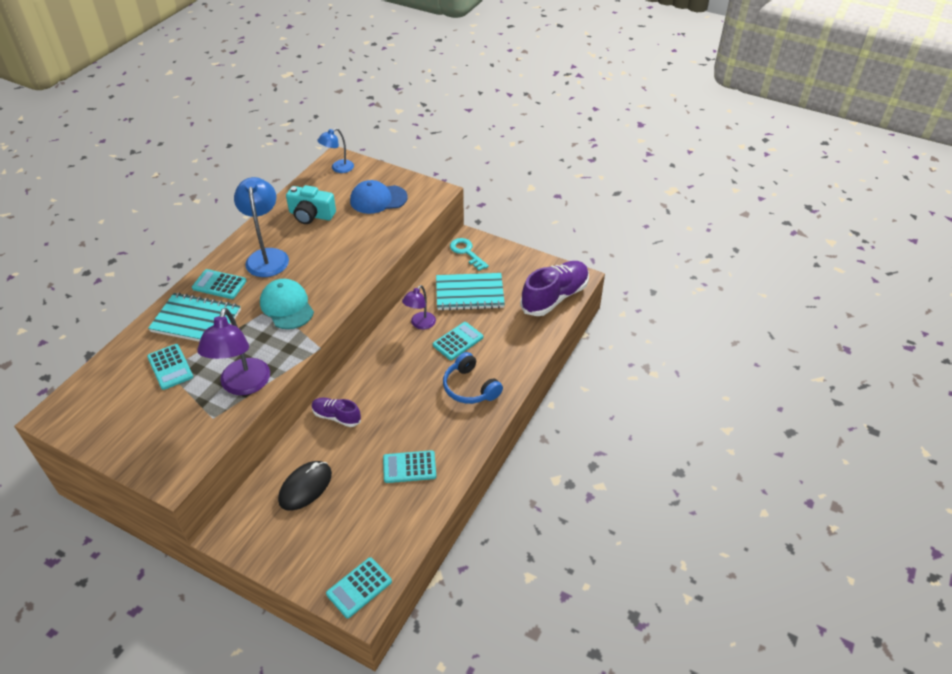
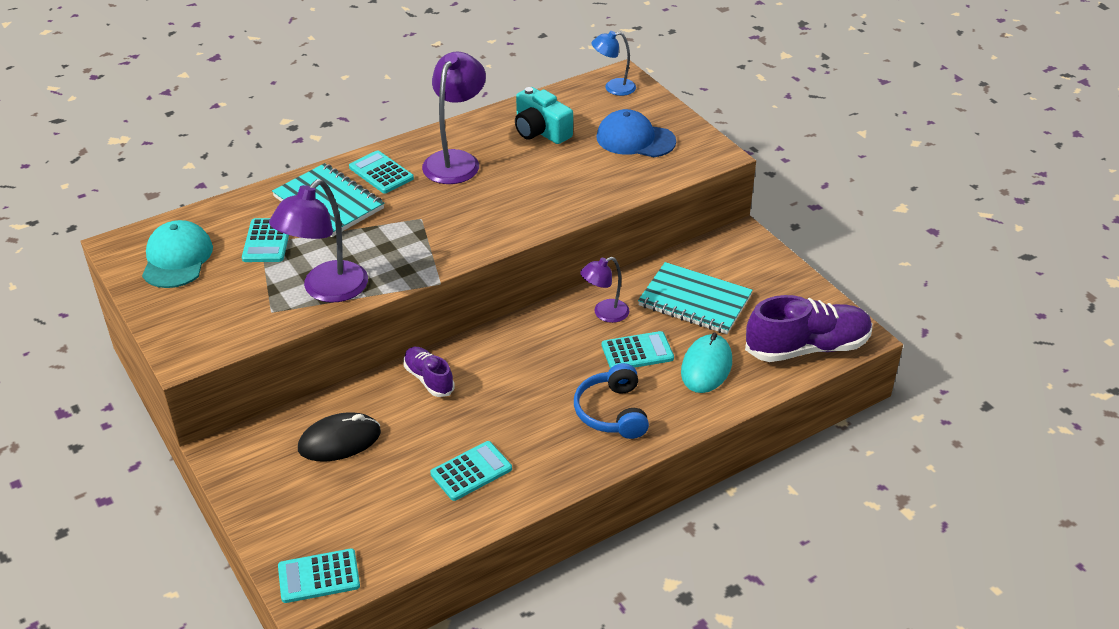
camera: 30 degrees right, 5 degrees down
(267, 256) = (456, 160): blue lamp -> purple lamp
(287, 306) = (437, 223): turquoise cap -> turquoise cap (177, 258)
(409, 467) = (471, 471): turquoise calculator -> turquoise calculator turned 120 degrees clockwise
(466, 252) = (728, 250): turquoise key -> none
(505, 333) = (706, 367): none -> turquoise mouse

